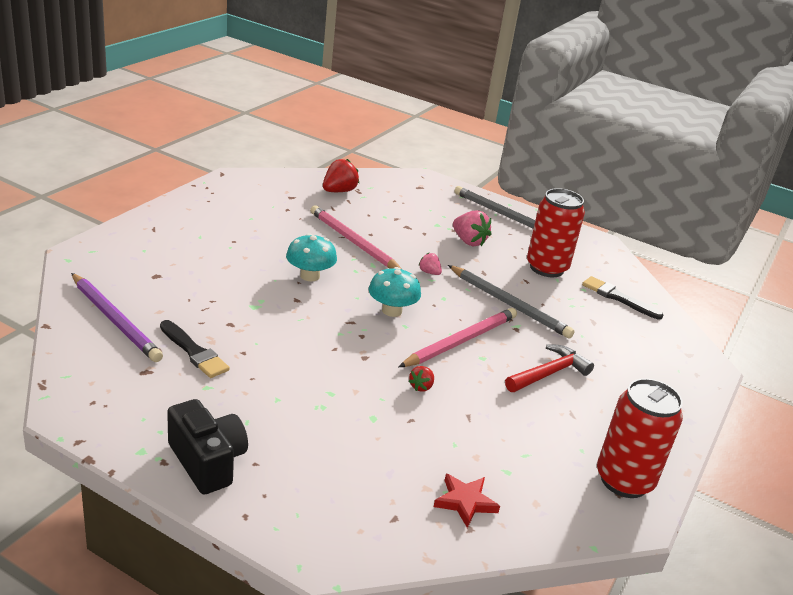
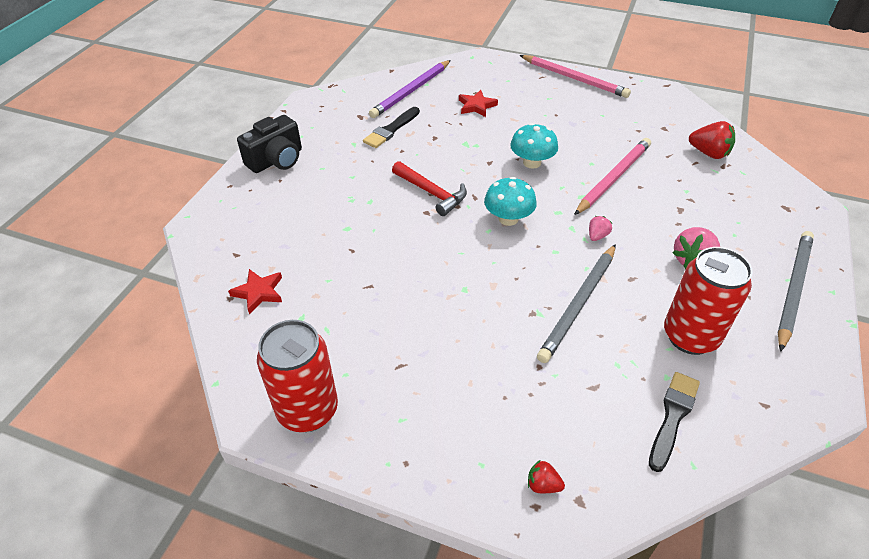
camera: 85 degrees right, 15 degrees up
(184, 282) = (476, 106): none -> red star
(421, 387) = (399, 251): red strawberry -> red strawberry (543, 485)
(460, 341) = (484, 270): pink pencil -> pink pencil (574, 78)
(548, 373) = (462, 344): red hammer -> red hammer (431, 193)

